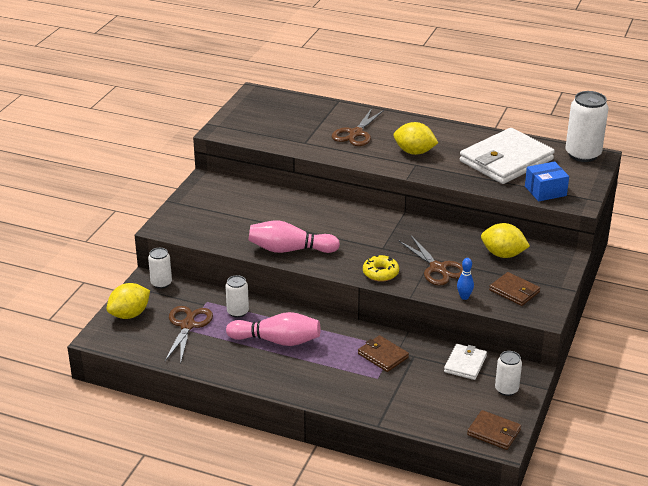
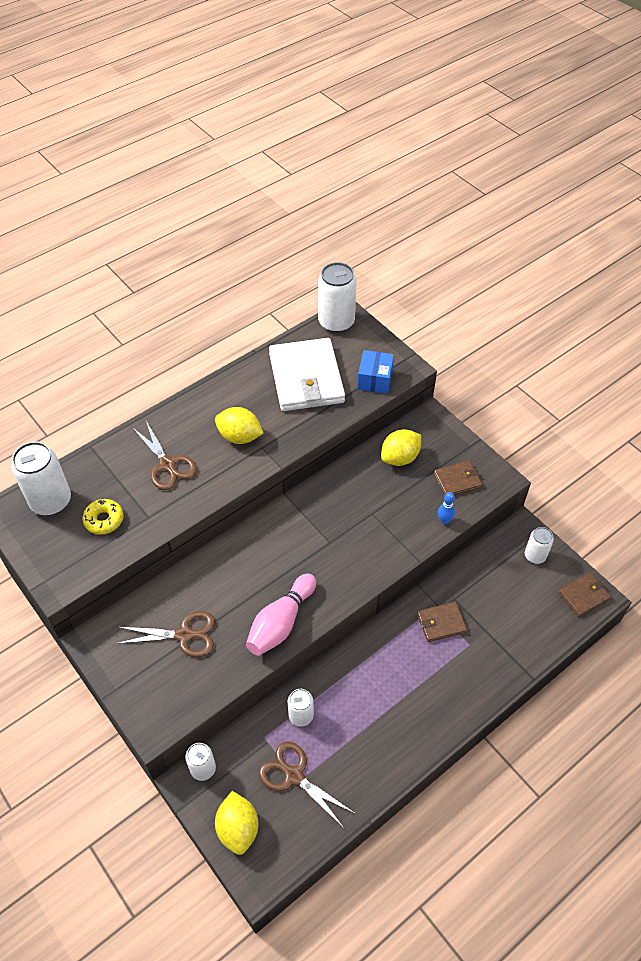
camera: 60 degrees left, 20 degrees up
(277, 341) = (368, 702): pink bowling pin -> none
(279, 104) = (51, 501): none -> white can
(380, 273) = (369, 565): yellow donut -> yellow donut (104, 520)
(414, 152) = (239, 436): yellow lemon -> yellow lemon turned 60 degrees clockwise
(438, 268) = (390, 517): brown scissors -> brown scissors (184, 635)
(465, 364) = (486, 566): white wallet -> none

